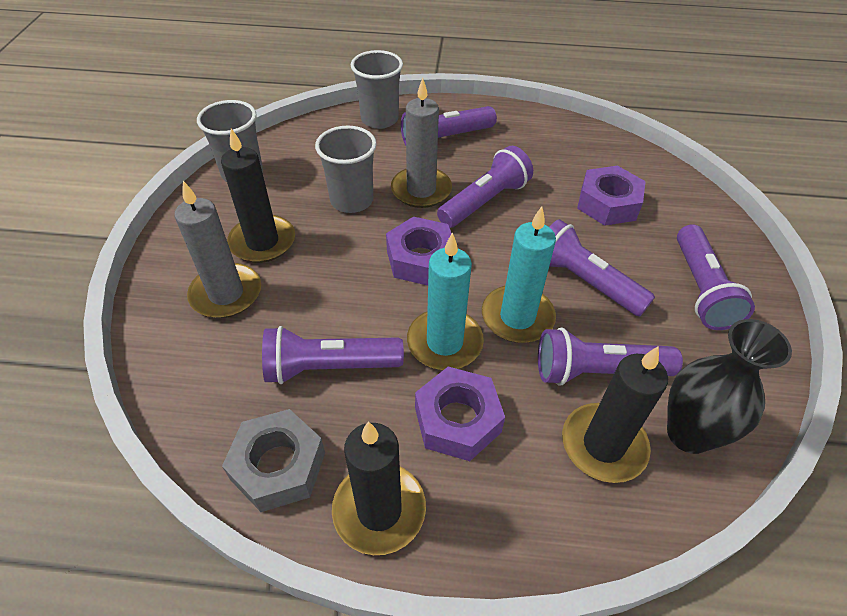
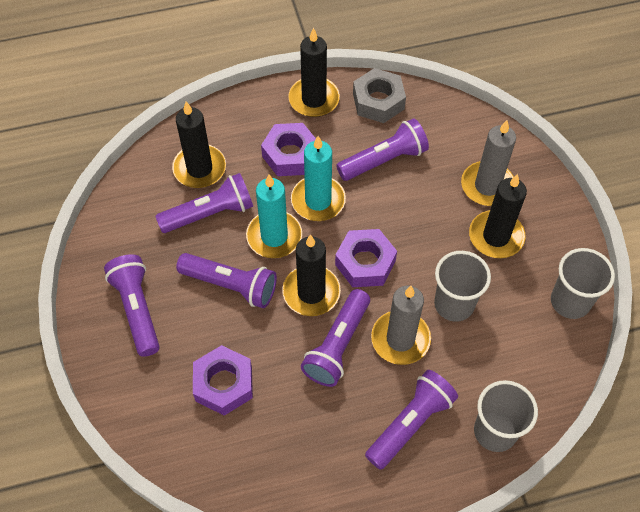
camera: 160 degrees right, 10 degrees up
(493, 249) = (311, 292): none -> black candle
(688, 433) = (148, 191): black vase -> none

